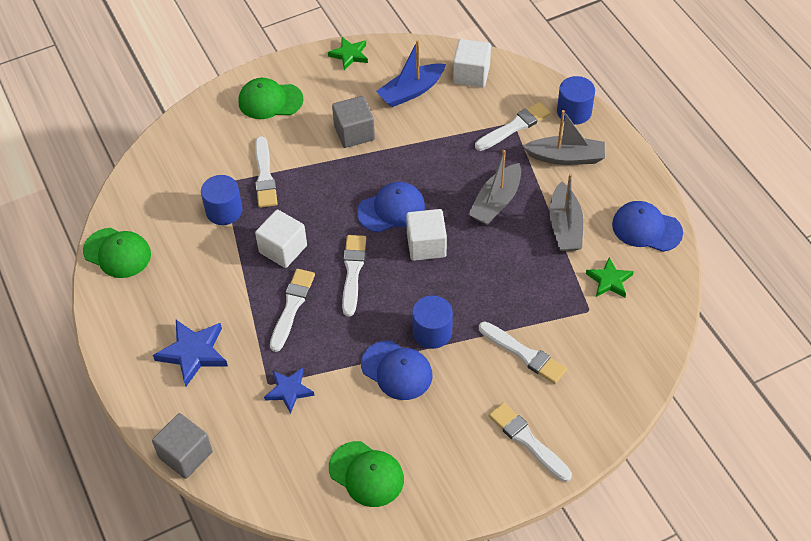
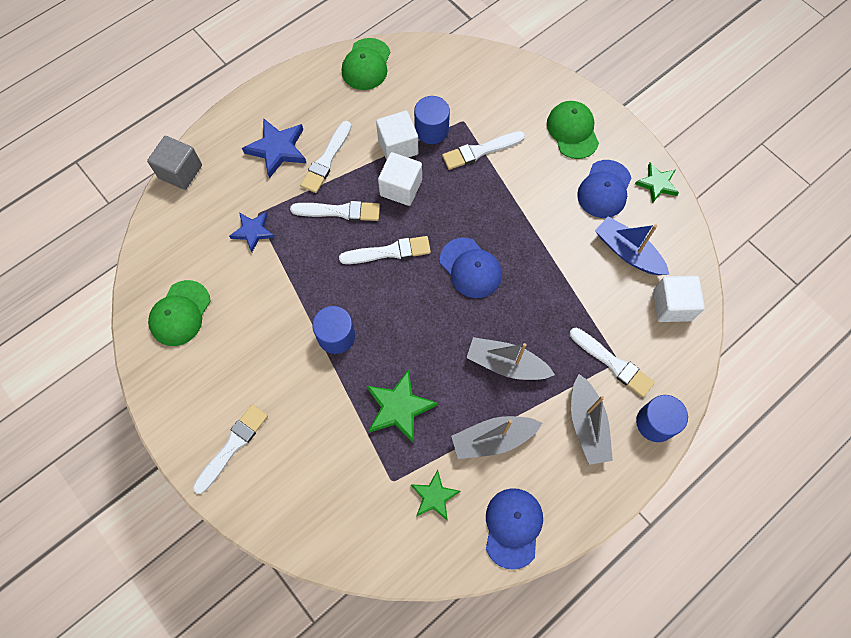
camera: 75 degrees right, 15 degrees up
(354, 133) = (556, 213): grey cube -> none
(397, 370) = (289, 314): blue cap -> blue cap (604, 189)
(426, 245) = (435, 309): white cube -> white cube (398, 146)
(519, 292) = (399, 408): none -> green star
(524, 354) = (327, 425): white brush -> white brush (326, 160)

